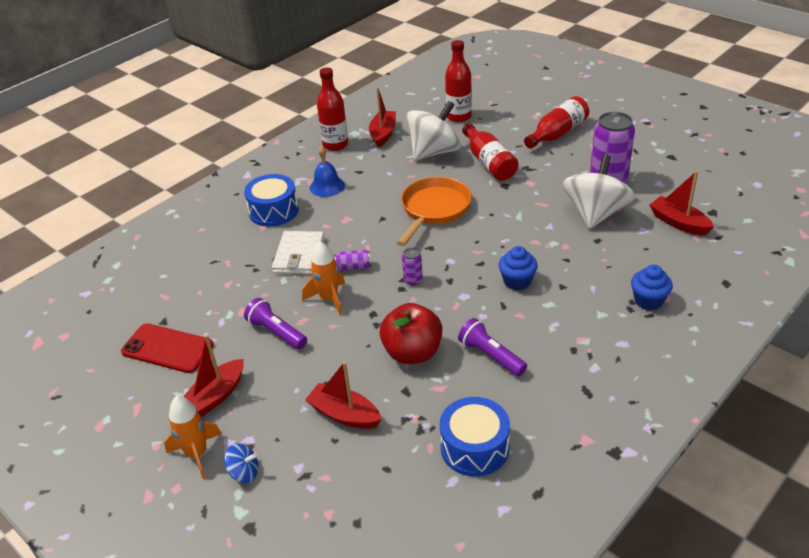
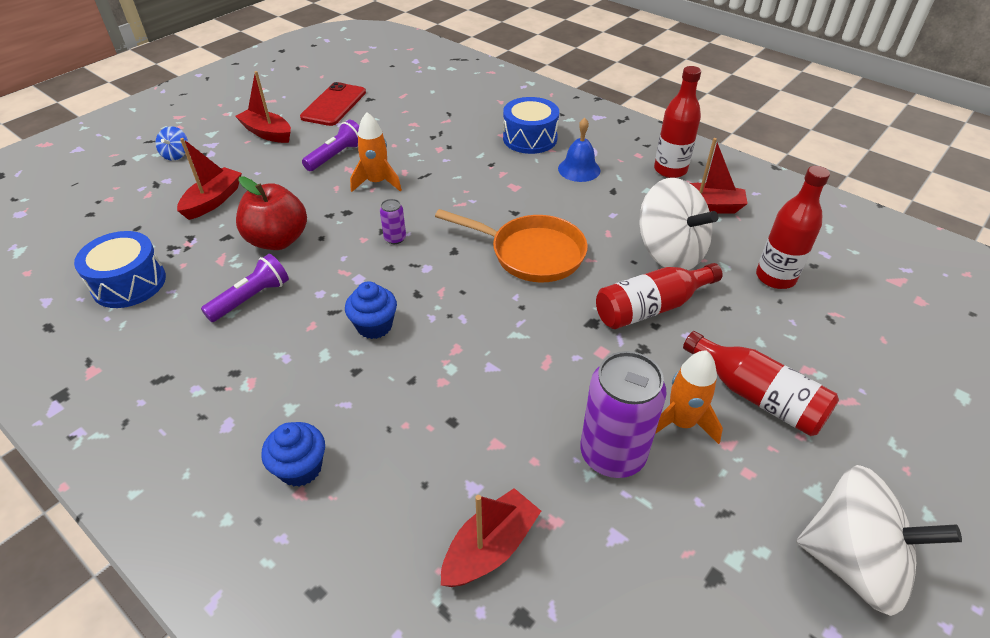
camera: 85 degrees right, 5 degrees up
(197, 454) = (207, 132): orange rocket -> orange rocket (681, 423)
(299, 255) = (451, 160): white wallet -> none
(353, 267) = (426, 195): purple can -> none
(595, 213) = (520, 426): white spinning top -> white spinning top (852, 561)

